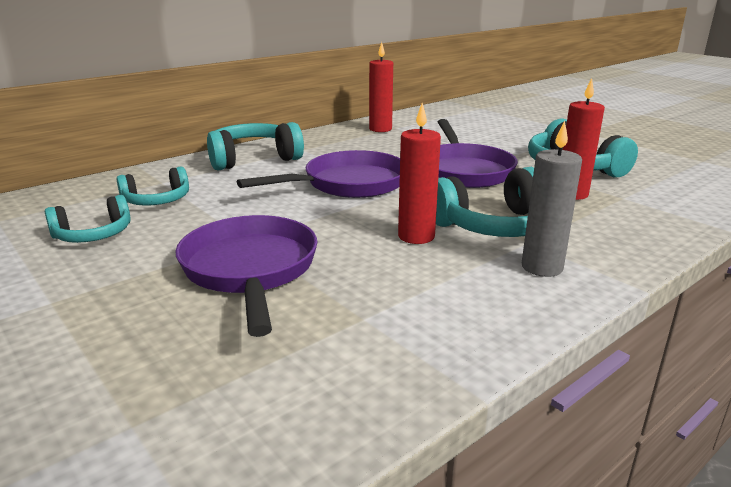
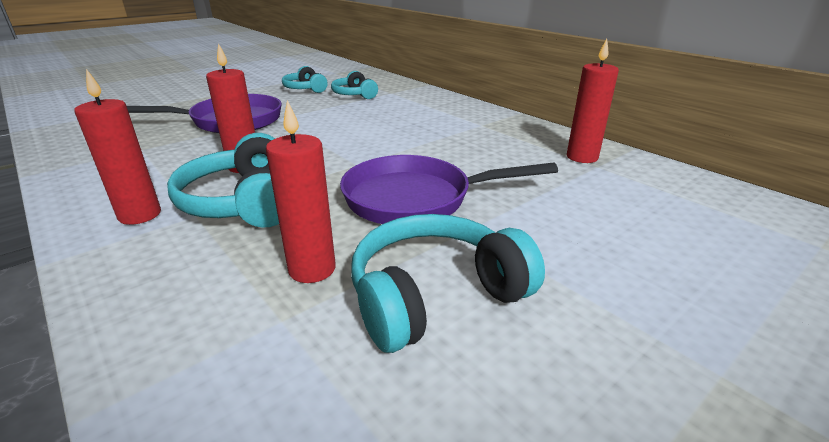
camera: 90 degrees right, 5 degrees up
(253, 159) = (446, 110): turquoise headphones -> none
(349, 184) = (377, 143): purple pan -> none
(542, 267) = (140, 215): grey candle -> red candle

